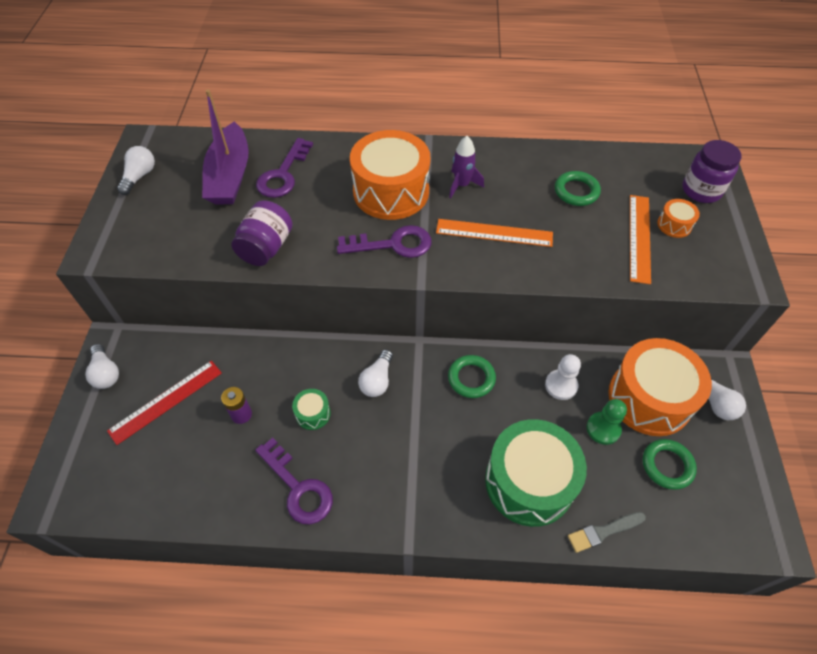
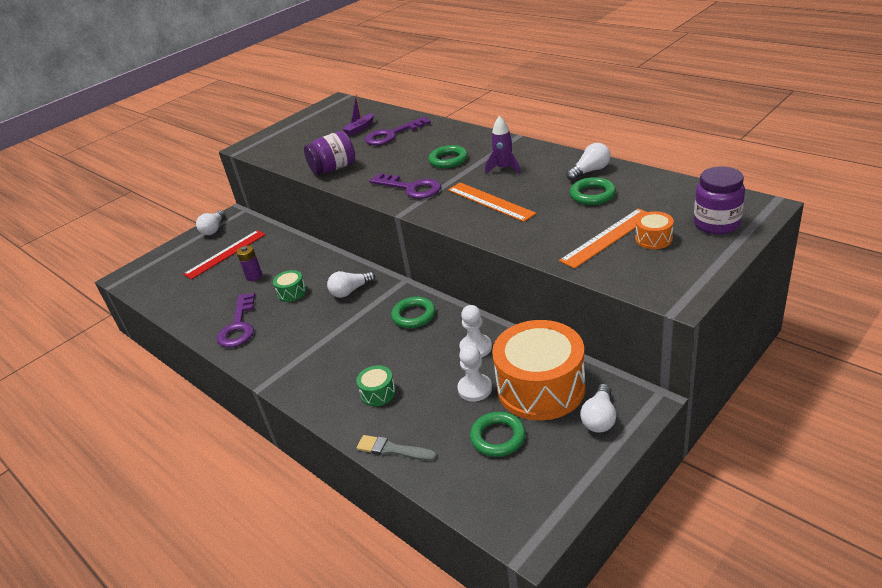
camera: 45 degrees right, 20 degrees down
(139, 176) = (312, 118): white light bulb -> white light bulb (590, 171)
(166, 401) = (225, 254): red ruler -> red ruler turned 45 degrees counterclockwise
(230, 176) = (360, 128): purple boat -> purple boat, size x0.48
(391, 191) = (448, 160): orange drum -> green ring
(529, 482) = (378, 393): green drum -> green drum, size x0.42
(603, 429) = (475, 389): green pawn -> white pawn

